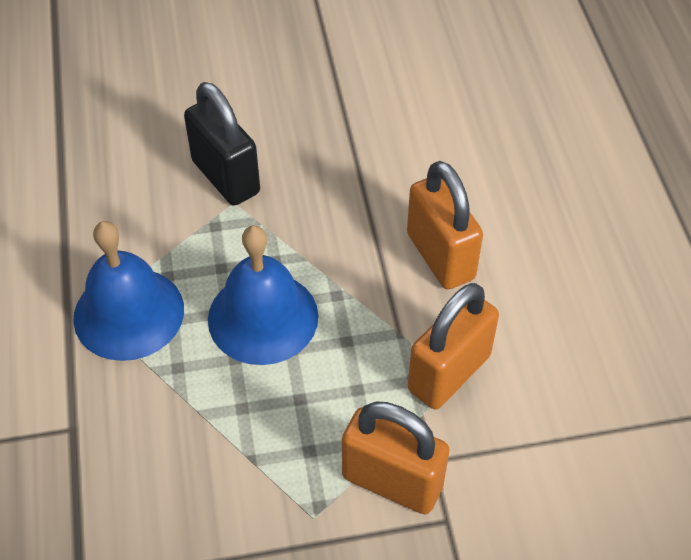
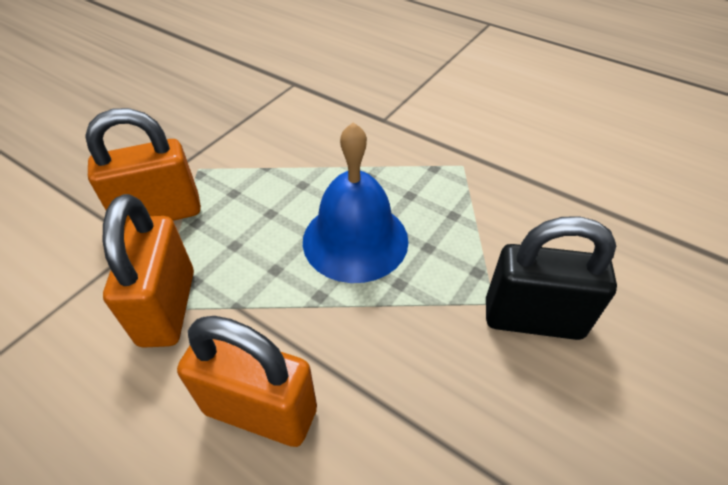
camera: 135 degrees right, 5 degrees down
(129, 313) = (441, 180): blue bell -> none

